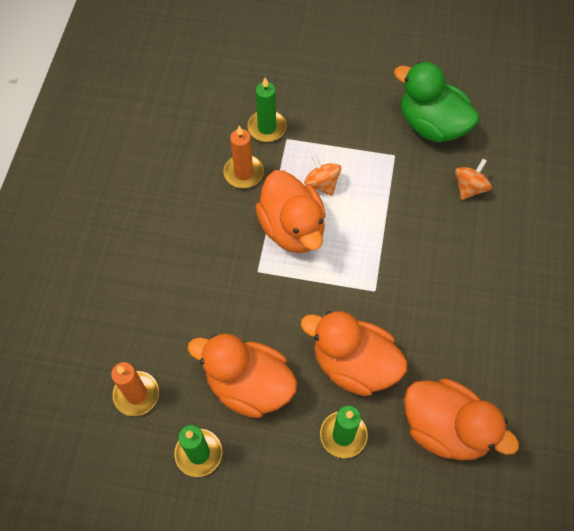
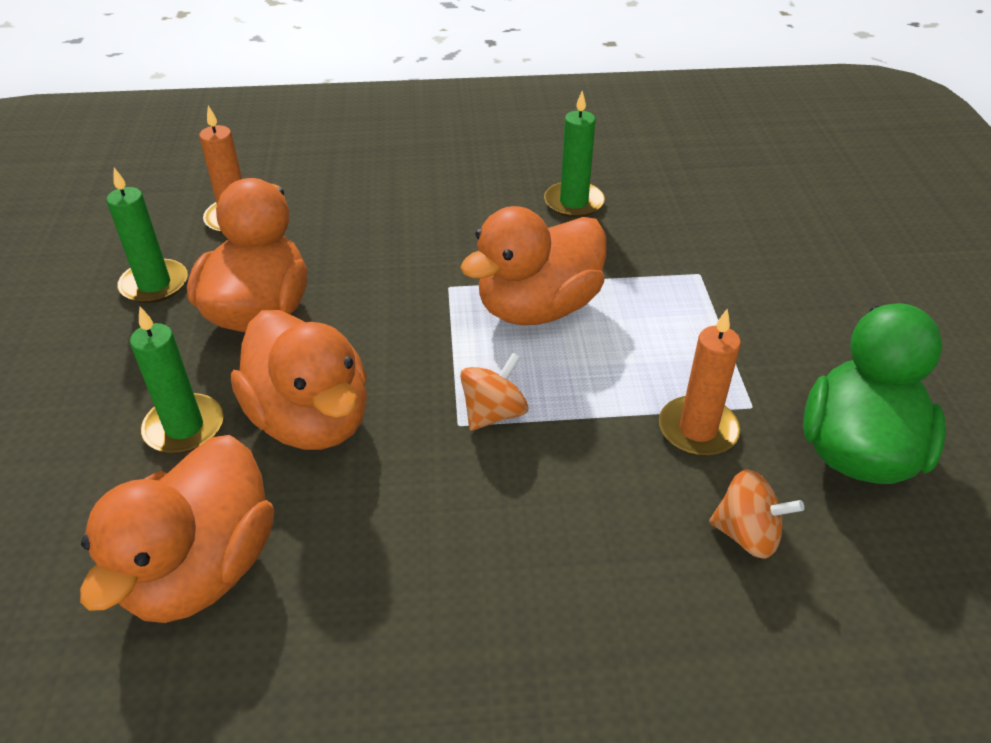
camera: 75 degrees right, 20 degrees down
(243, 173) = (610, 242): orange candle -> orange candle (697, 430)
(267, 128) = (706, 250): green candle -> green candle (574, 202)
(322, 184) = (638, 325): orange spinning top -> orange spinning top (493, 413)
(354, 364) = (311, 419): orange duck -> orange duck turned 135 degrees clockwise

